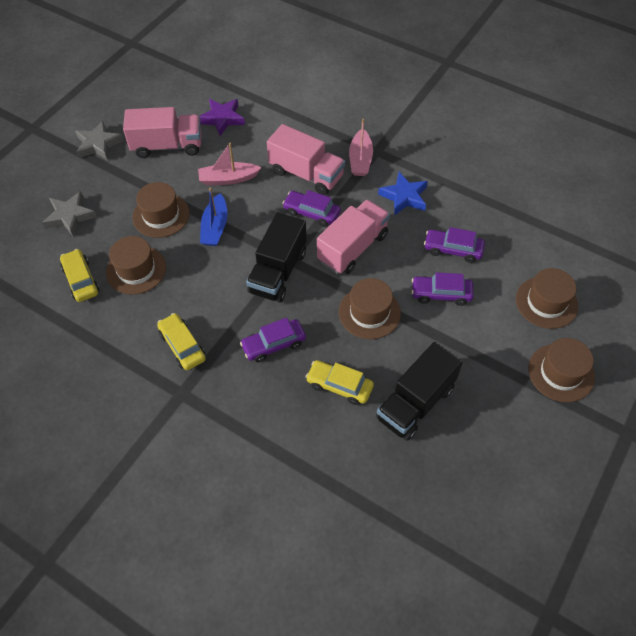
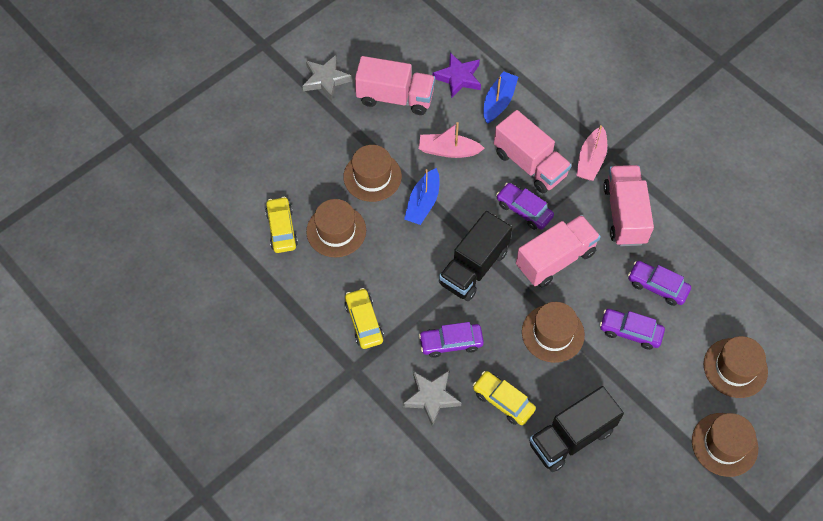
camera: 15 degrees right, 5 degrees up
(70, 216) = (283, 156): grey star -> grey star (431, 397)
(264, 130) = (498, 102): none -> blue boat
(404, 197) = (624, 214): blue star -> pink truck

